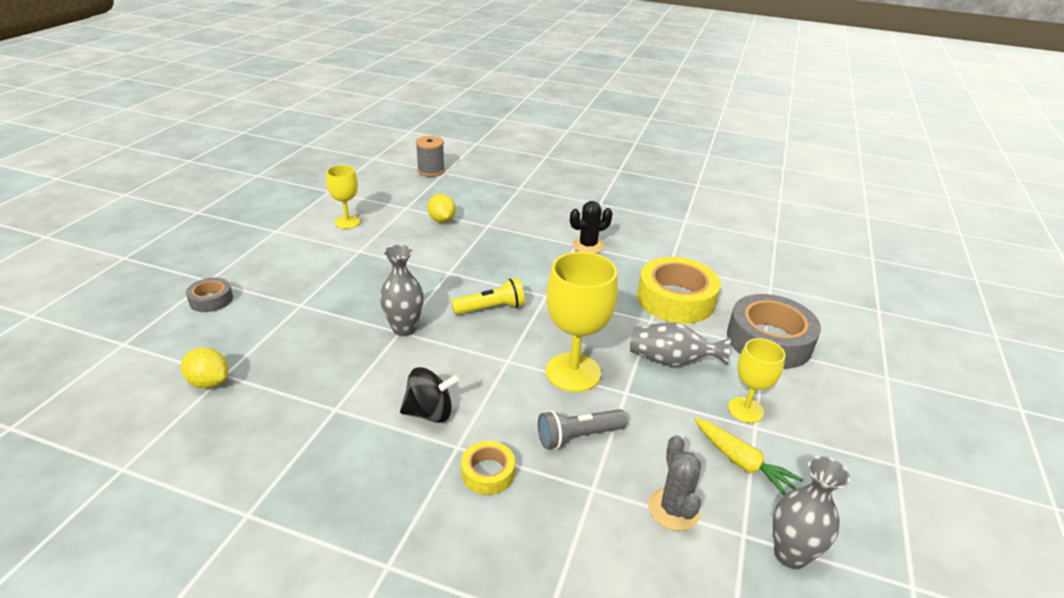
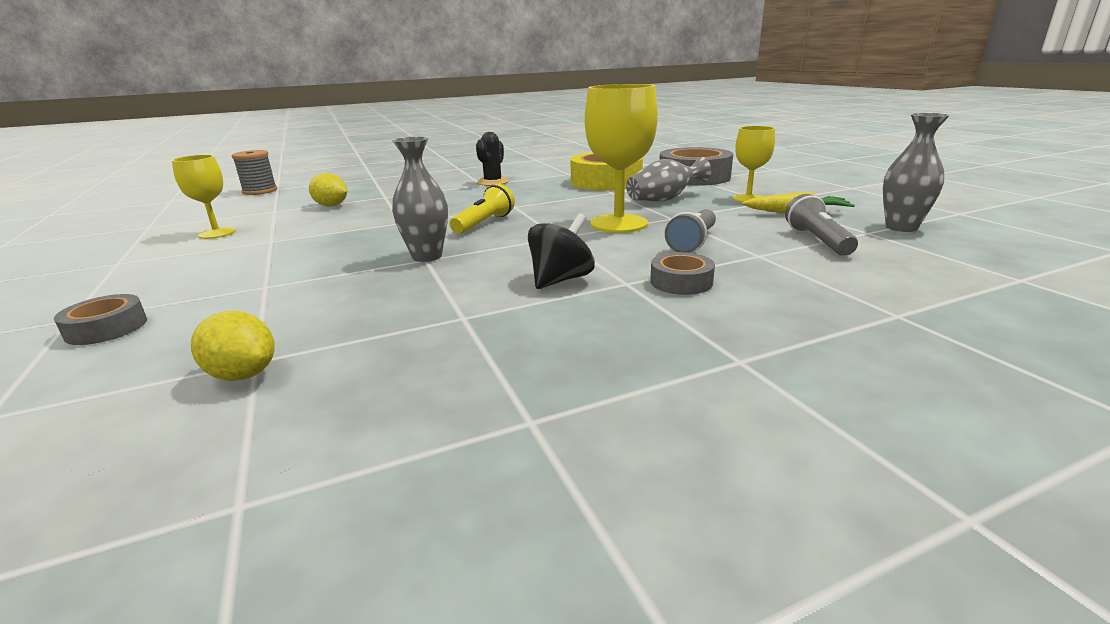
camera: 40 degrees left, 10 degrees down
(209, 382) = (243, 374): yellow lemon -> yellow lemon turned 45 degrees clockwise
(488, 473) = (681, 282): yellow tape -> grey tape
(673, 509) = (817, 241): grey cactus -> grey flashlight

